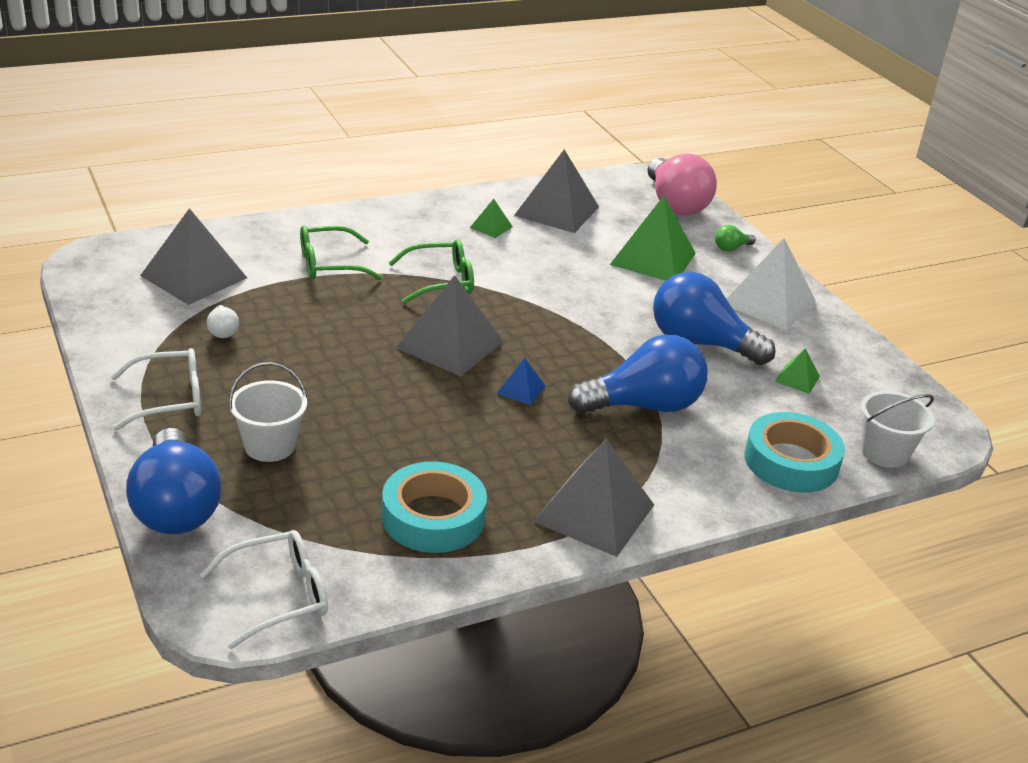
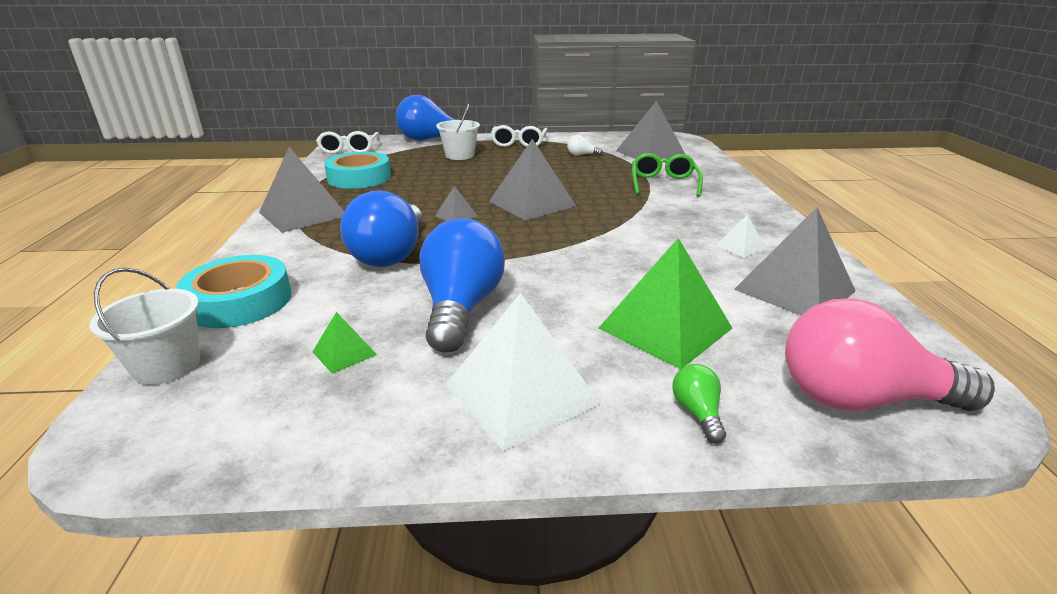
camera: 115 degrees right, 5 degrees down
(441, 281) = (630, 213): green glasses -> none
(491, 227) = (740, 247): green pyramid -> white pyramid
(521, 389) = (456, 216): blue pyramid -> grey pyramid
(700, 343) = (461, 308): blue light bulb -> blue light bulb turned 45 degrees counterclockwise

